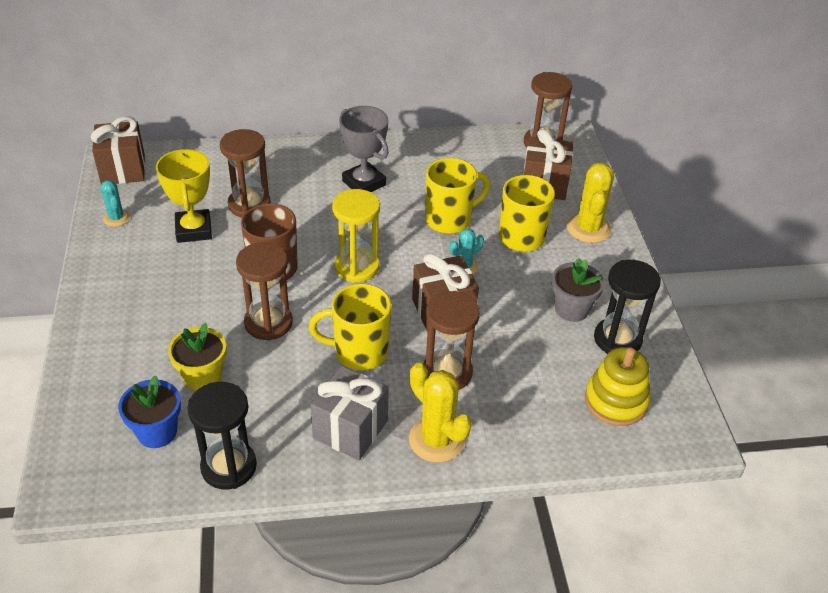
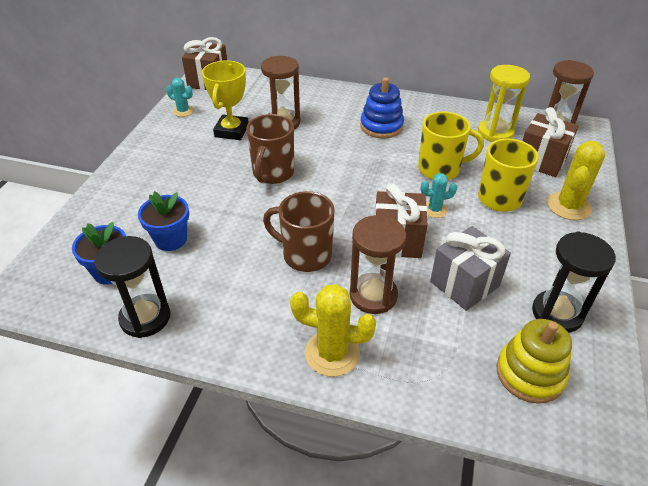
camera: 25 degrees right, 0 degrees up
(116, 218) = (183, 111): turquoise cactus -> turquoise cactus turned 60 degrees counterclockwise
(203, 377) = (171, 239): yellow flower pot -> blue flower pot
(268, 323) = (246, 212): brown hourglass -> none
(350, 429) = (261, 319): grey gift -> grey gift (464, 284)
(357, 267) = (341, 187): yellow hourglass -> yellow hourglass (495, 132)
(359, 352) = (305, 255): yellow mug -> brown mug
(364, 183) = (381, 126): grey trophy -> blue stacking toy
(436, 440) = (332, 353): yellow cactus -> yellow cactus turned 60 degrees counterclockwise
(571, 309) = (521, 272): grey flower pot -> none

